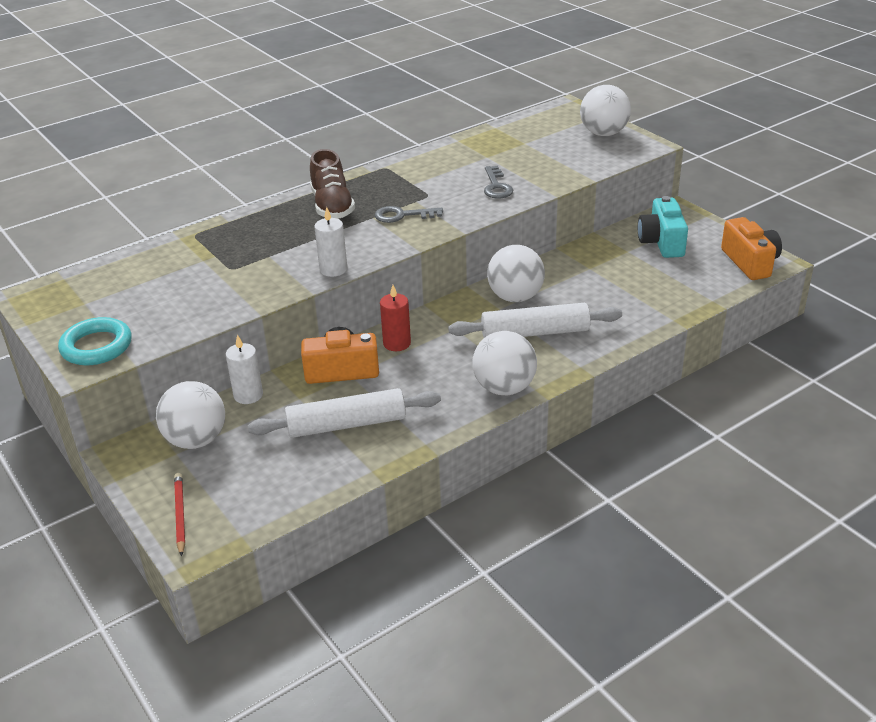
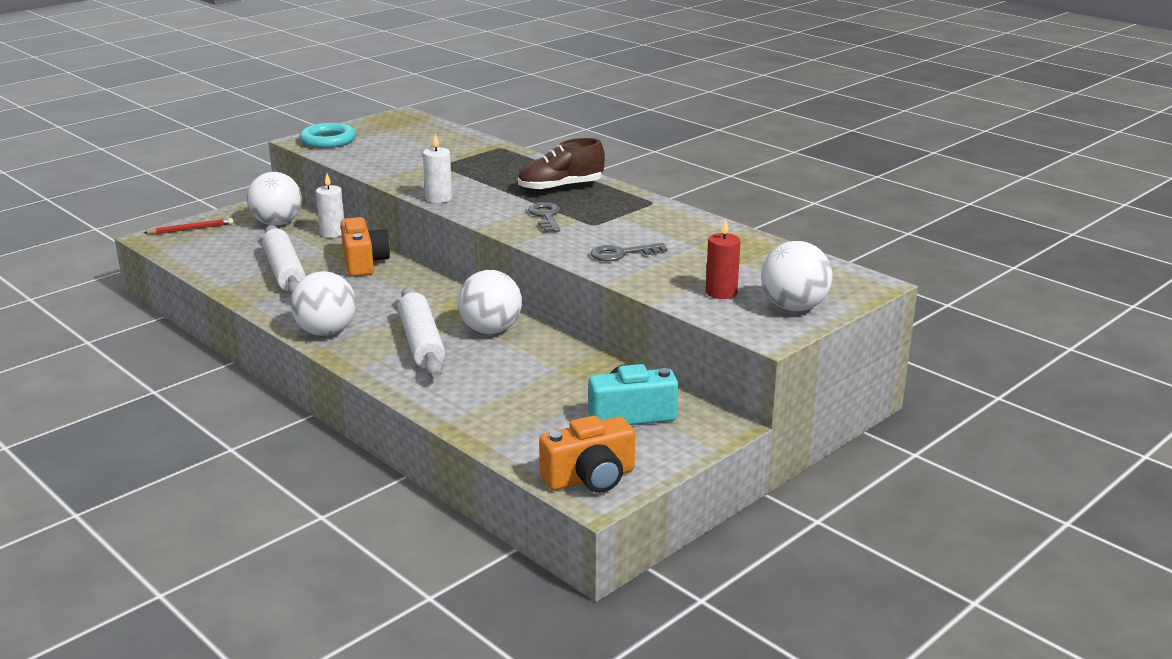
camera: 80 degrees right, 10 degrees down
(397, 343) = (405, 281): red candle -> red candle (721, 292)

